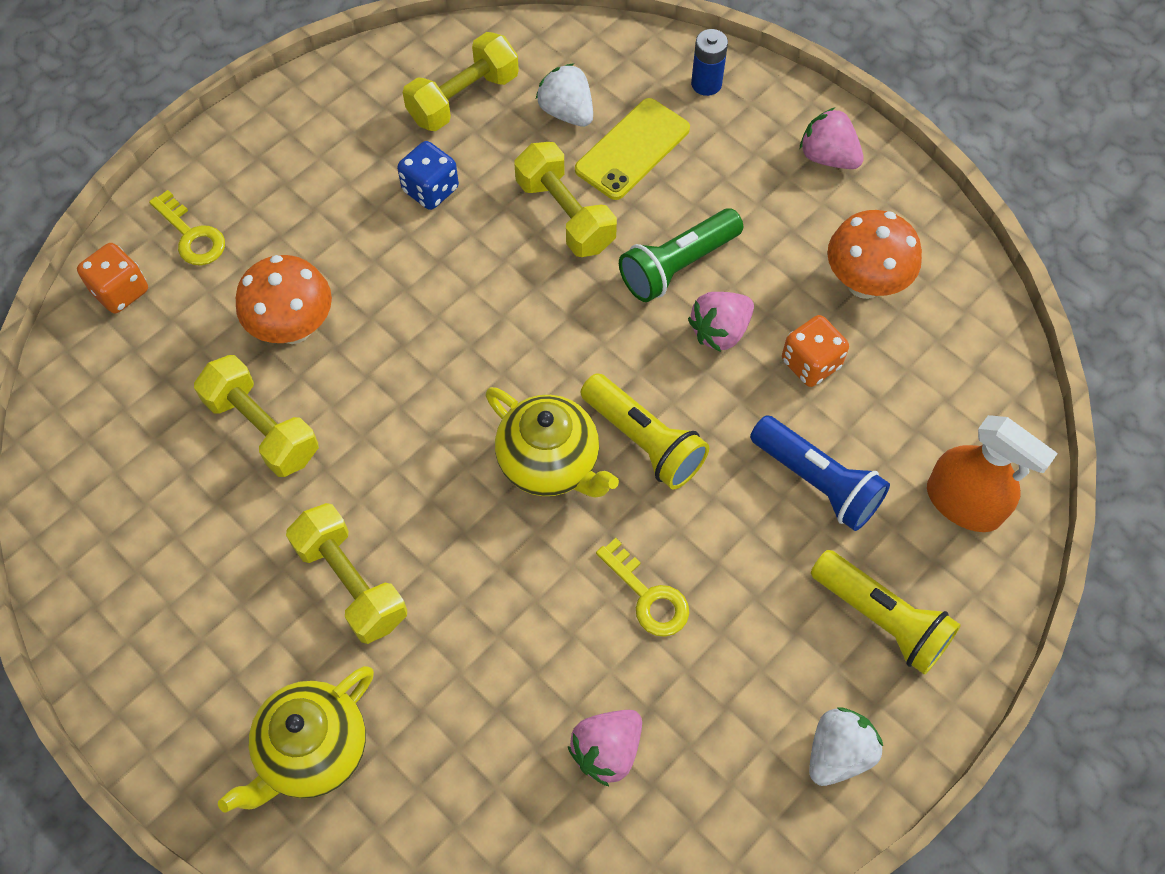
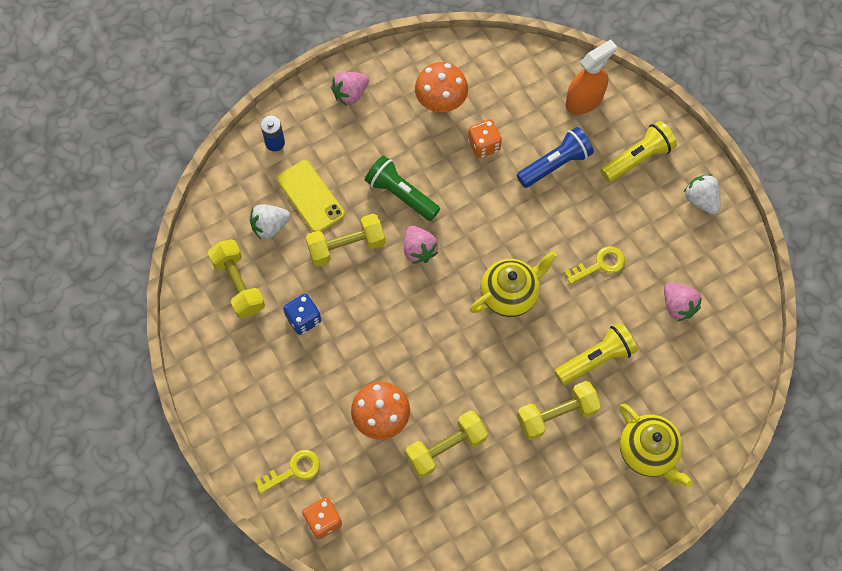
camera: 75 degrees left, 5 degrees up
(644, 441) = (509, 242): yellow flashlight -> yellow flashlight (595, 359)
(678, 266) = (401, 194): green flashlight -> green flashlight turned 150 degrees clockwise
(720, 331) = (451, 185): pink strawberry -> pink strawberry (419, 250)

